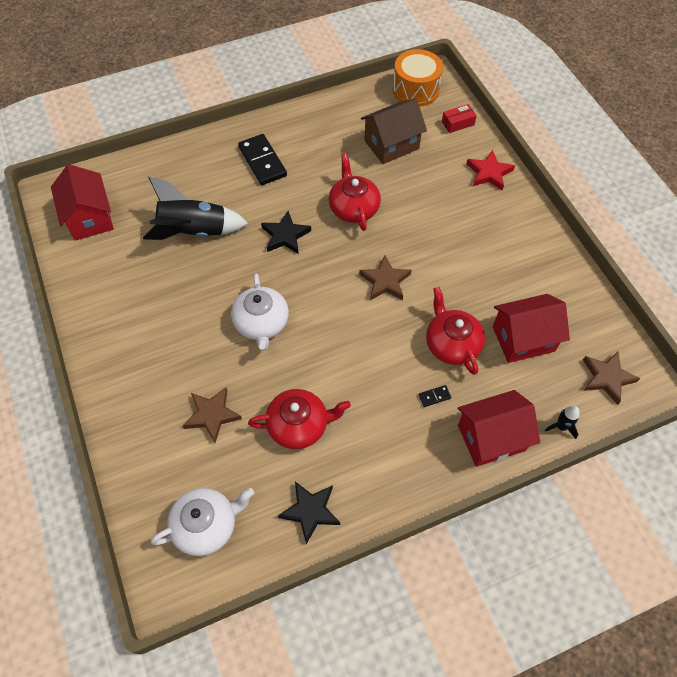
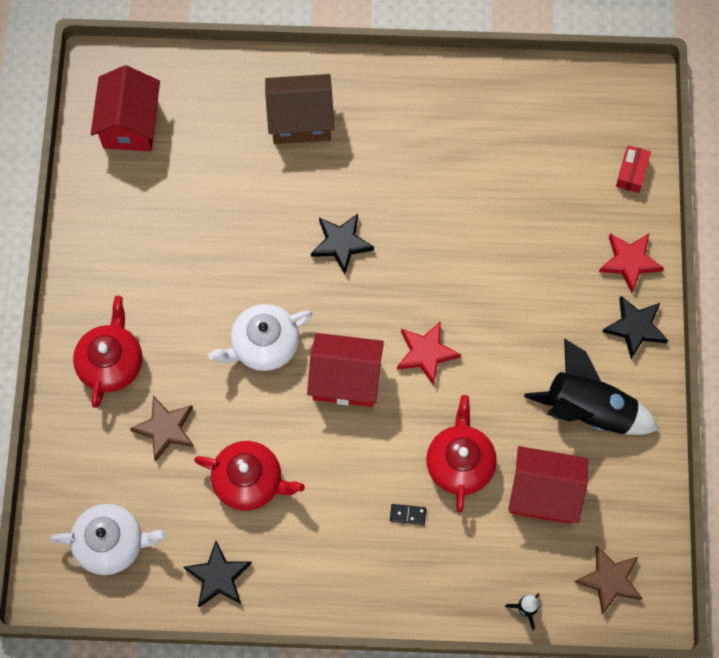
camera: 25 degrees right, 10 degrees up
(194, 231) = (240, 193): black rocket -> black rocket (588, 409)
(261, 323) = (264, 344): white teapot -> white teapot turned 45 degrees clockwise
(262, 161) = (361, 128): black domino -> none
(353, 208) = (439, 240): red teapot -> red teapot (111, 362)
(385, 281) = (426, 353): brown star -> red star
(391, 145) = (531, 169): brown house -> brown house (300, 120)
(415, 90) = (606, 98): orange drum -> none
(458, 123) = (631, 173): red box -> red box turned 75 degrees counterclockwise
(491, 437) = (443, 587): red house -> red house (346, 379)
(518, 209) = (635, 327): none -> black star

